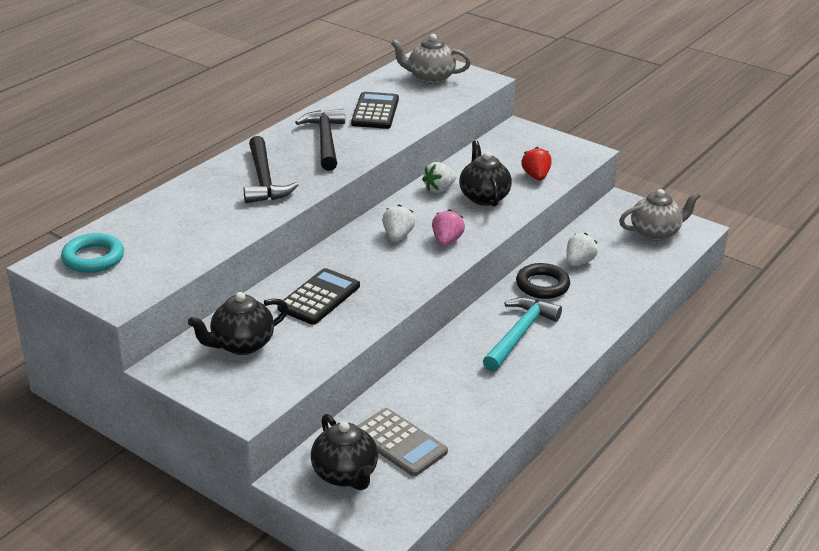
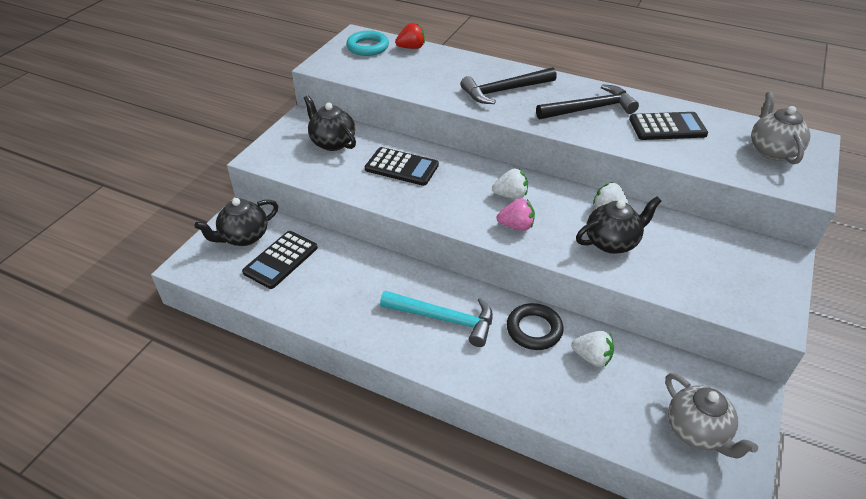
camera: 80 degrees right, 10 degrees up
(399, 443) = (281, 260): grey calculator -> black calculator
(536, 176) = (682, 278): red strawberry -> red strawberry (411, 48)

